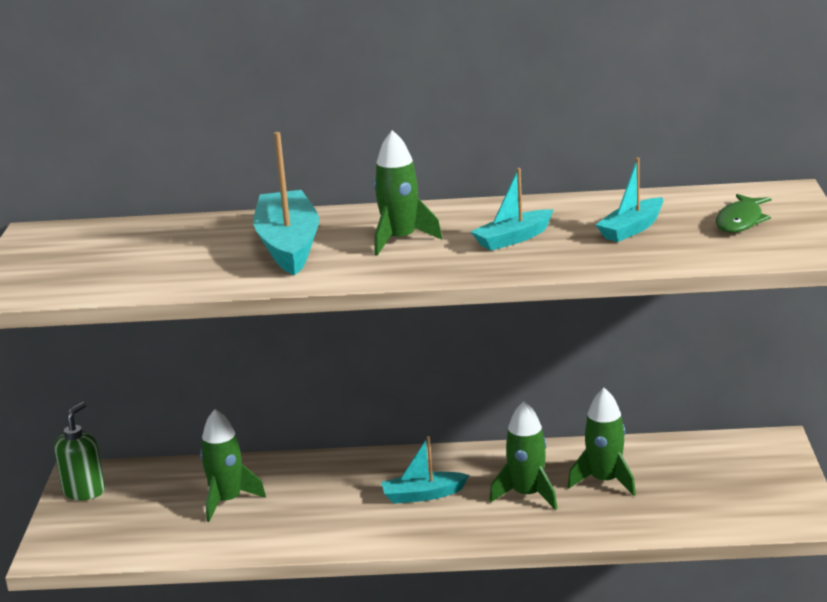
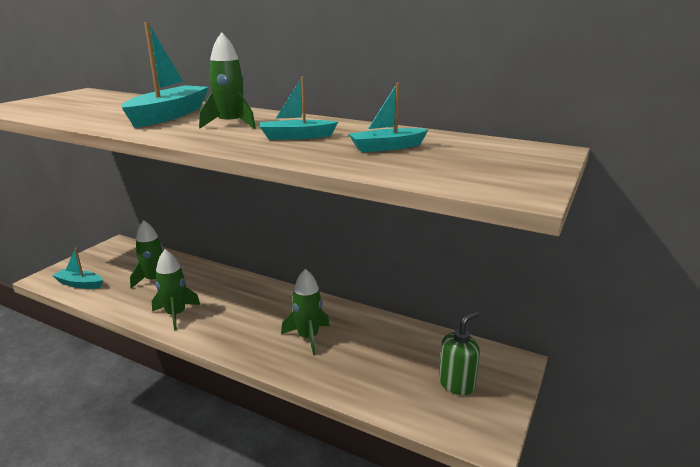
camera: 25 degrees right, 0 degrees up
(84, 491) = (106, 252): green soap dispenser -> green soap dispenser (456, 384)
(423, 495) = (250, 314): turquoise boat -> turquoise boat (80, 284)
(605, 481) = (366, 346): green rocket -> green rocket (176, 314)
(740, 221) = (482, 159): green fish -> none

